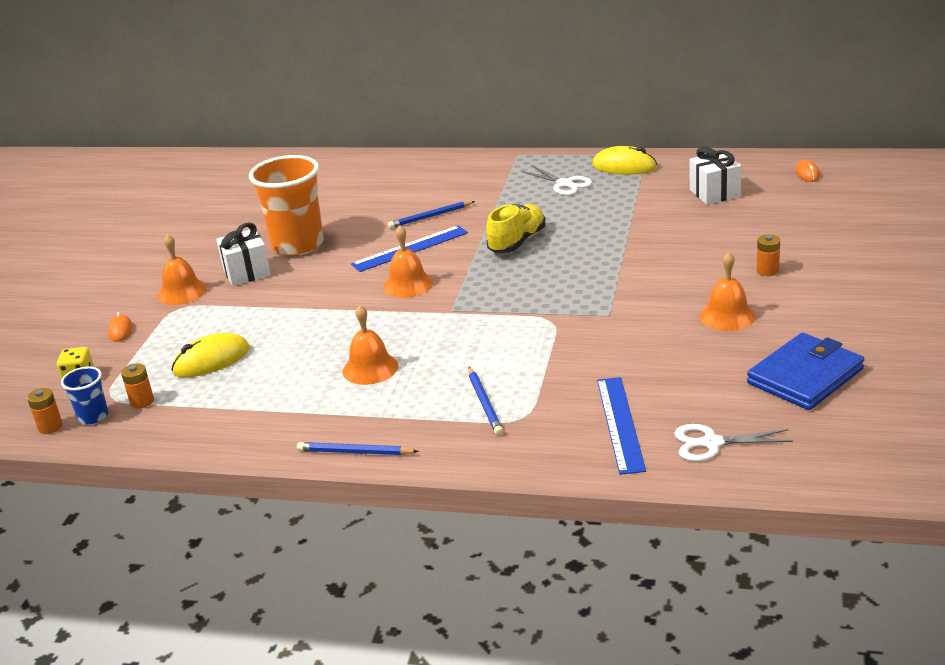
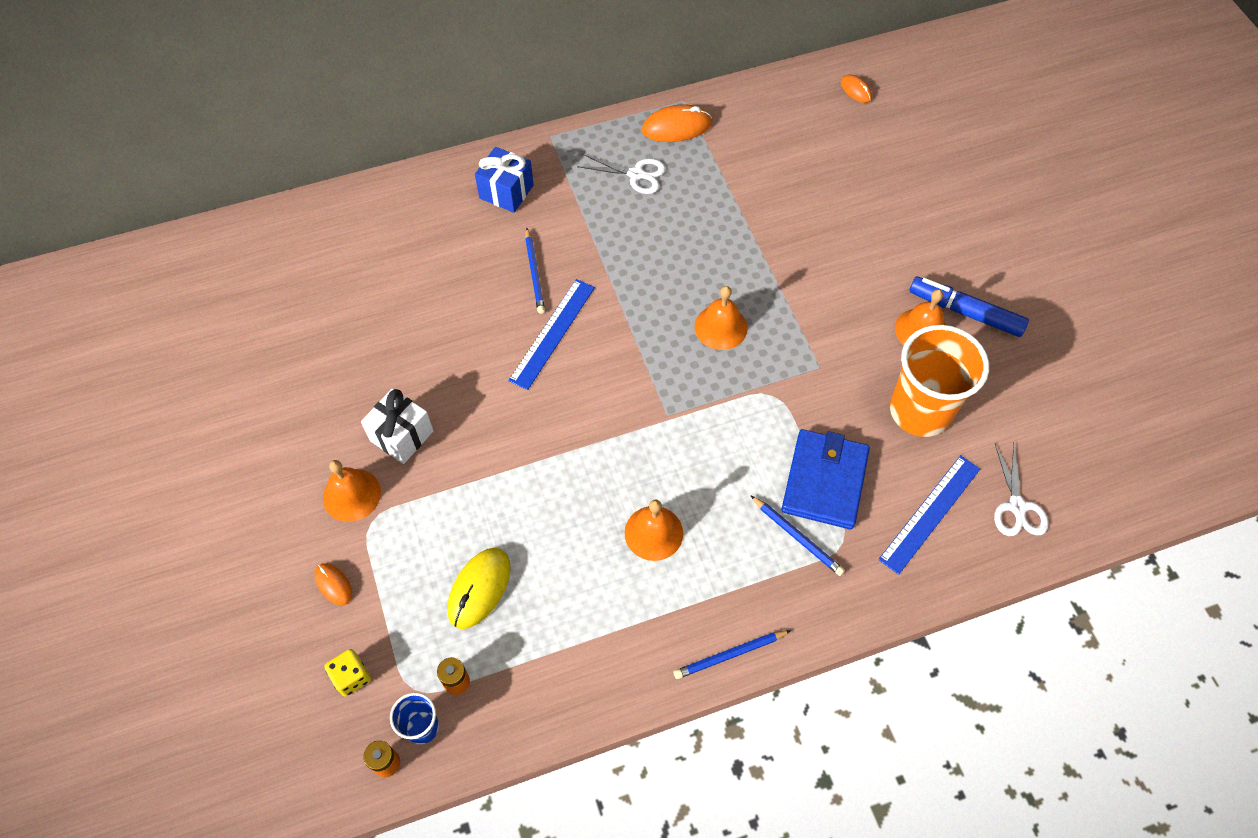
camera: 35 degrees left, 30 degrees up
(297, 245) = (422, 369): orange cup -> orange cup (920, 411)
(408, 284) = (594, 392): orange bell -> orange bell (720, 327)
(430, 217) = (534, 273): blue pencil -> blue pencil turned 45 degrees counterclockwise
(454, 174) = (506, 192): none -> blue gift
(517, 242) = (655, 285): yellow shoe -> none
(620, 424) = (930, 513): blue ruler -> blue ruler turned 75 degrees clockwise
(624, 166) = (676, 127): yellow mouse -> orange mouse
(712, 443) = (1017, 506): white scissors -> white scissors turned 60 degrees counterclockwise
(714, 193) = (792, 147): white gift -> none
(767, 271) = (913, 252): orange battery -> none
(782, 315) = (965, 312): none -> blue marker
(805, 376) = (1033, 389): blue wallet -> blue wallet (824, 481)

